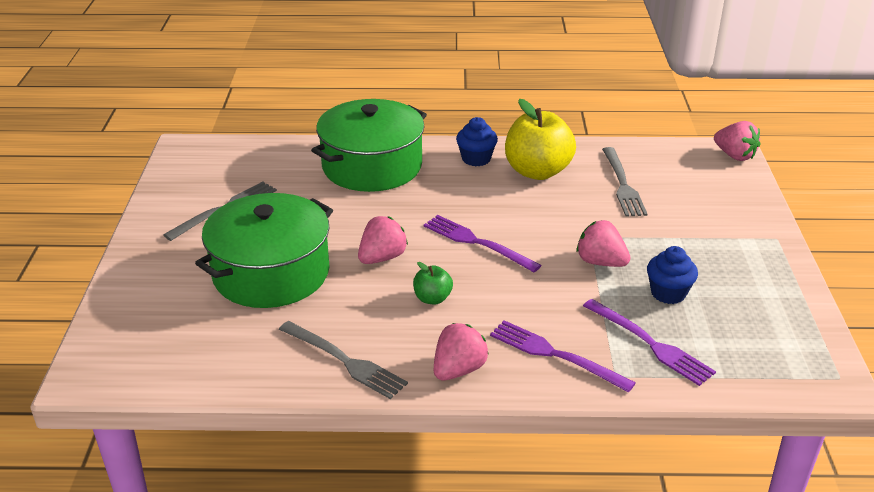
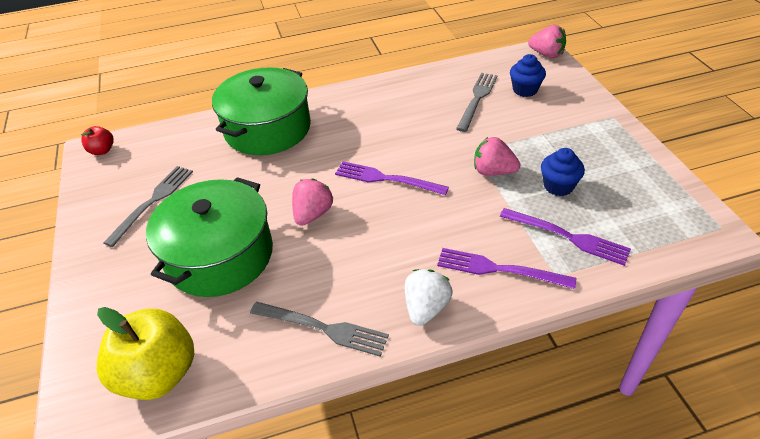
camera: 15 degrees left, 10 degrees up
(194, 151) = (102, 150): none -> red apple
(432, 298) = (373, 242): green apple -> none
(458, 370) = (426, 308): pink strawberry -> white strawberry
(476, 159) = (351, 102): blue cupcake -> blue cupcake (525, 90)
(537, 171) = (405, 102): yellow apple -> yellow apple (158, 374)
(623, 185) = (477, 98): grey fork -> grey fork turned 135 degrees counterclockwise

